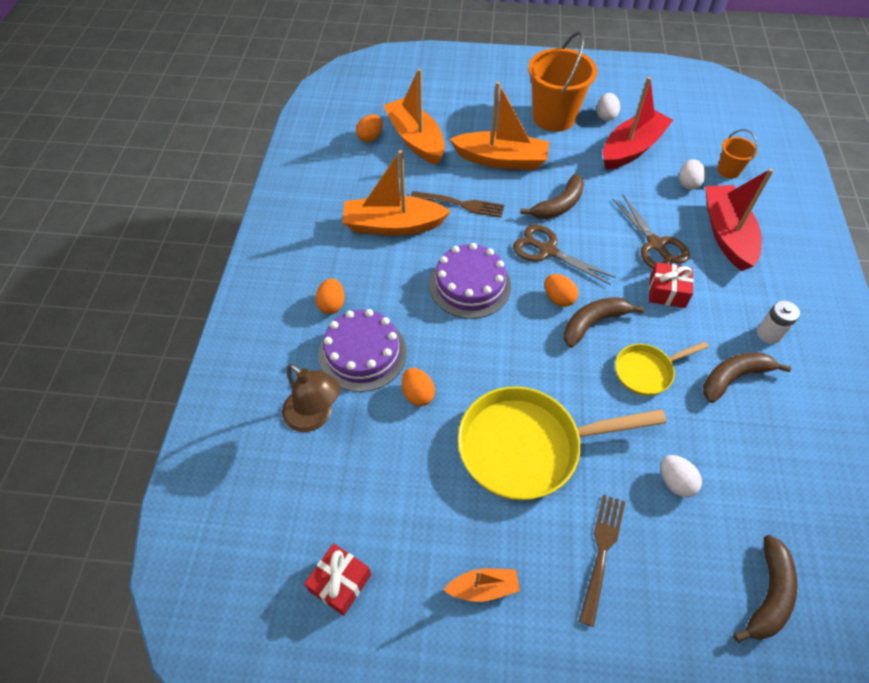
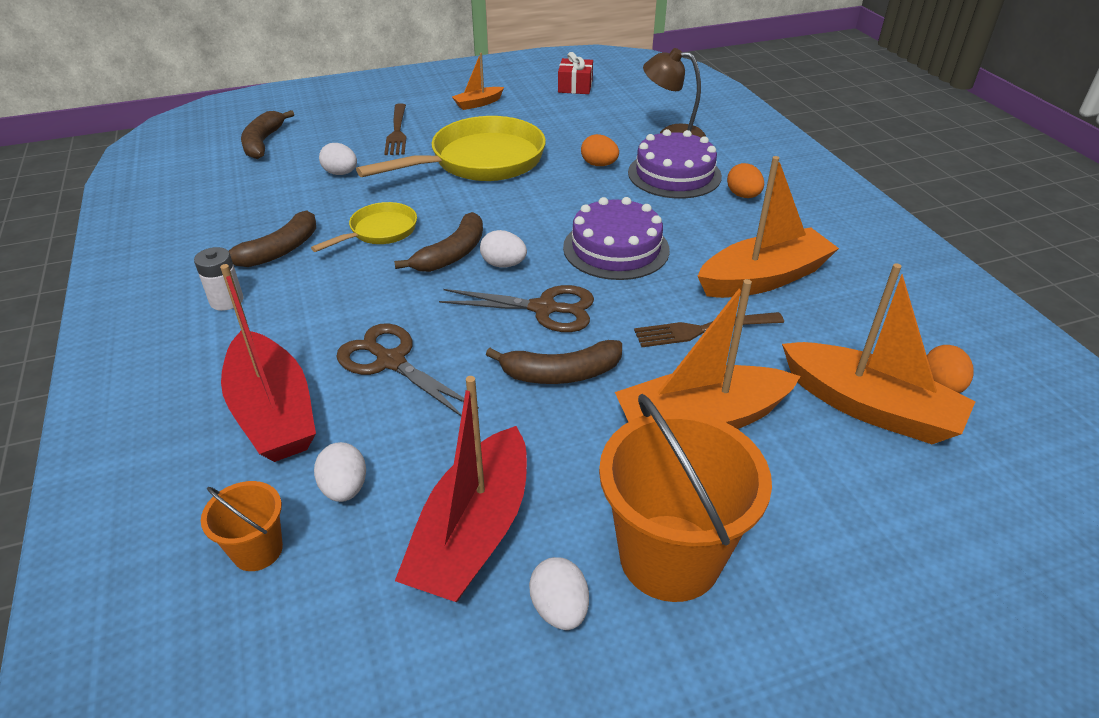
camera: 155 degrees right, 15 degrees down
(558, 205) = (560, 373): brown banana -> brown banana turned 120 degrees counterclockwise
(558, 298) = (503, 264): orange egg -> white egg
(667, 292) = (365, 308): red gift -> none

